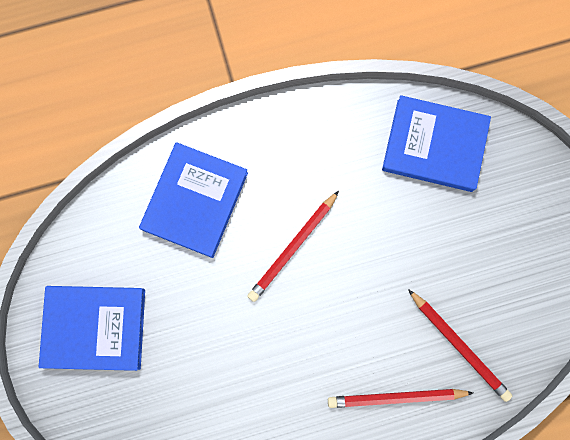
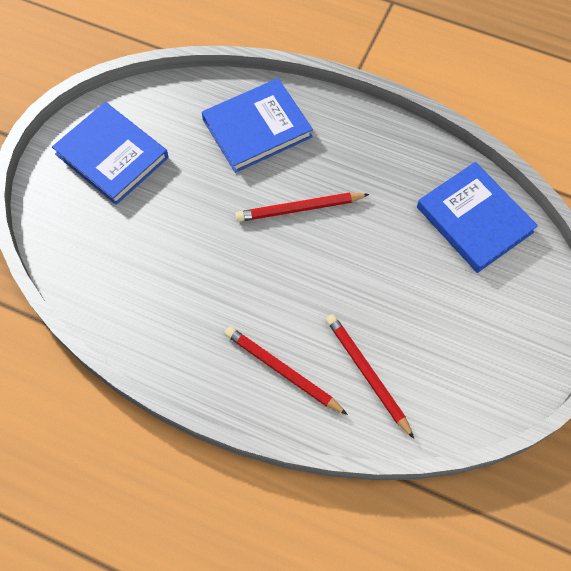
camera: 40 degrees right, 15 degrees down
(459, 345) = (367, 374): red pencil -> red pencil turned 150 degrees clockwise

